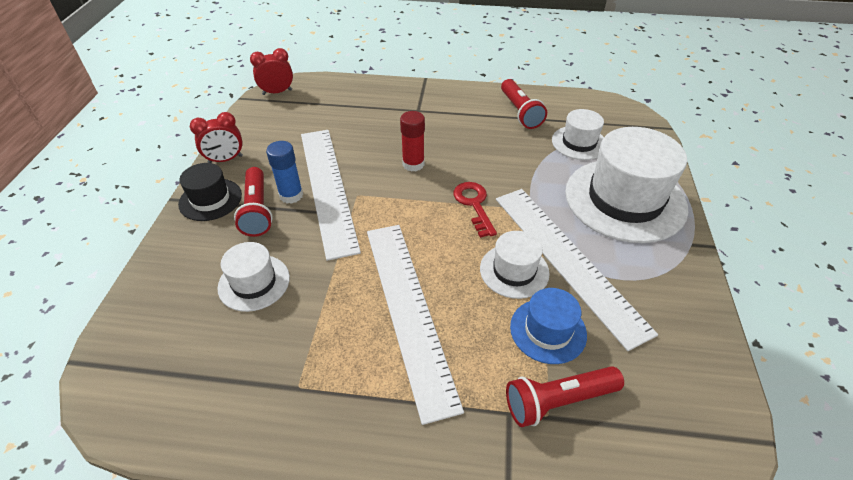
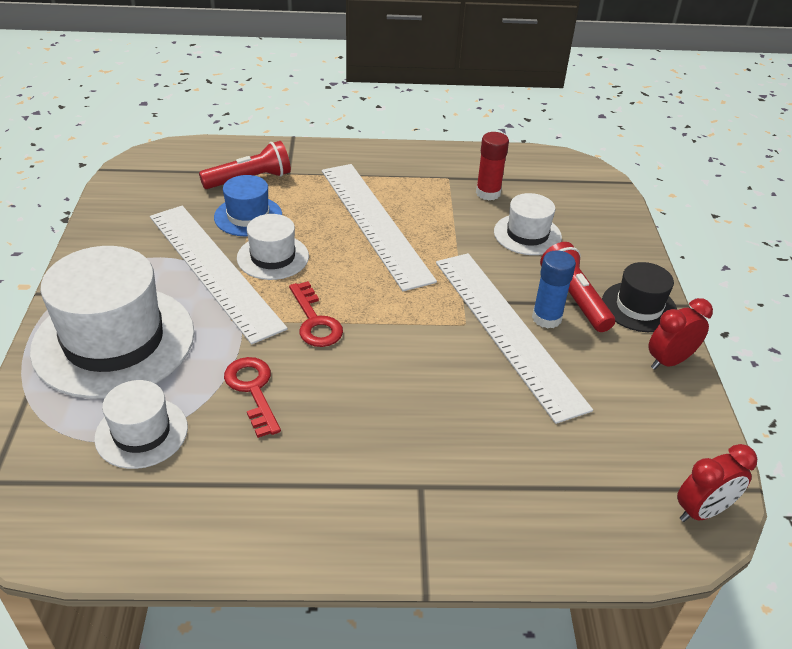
camera: 170 degrees right, 5 degrees down
(413, 164) = (404, 373): red glue stick -> red glue stick (488, 193)
(515, 161) = (253, 390): none -> red key
(520, 112) = (229, 498): red flashlight -> none

